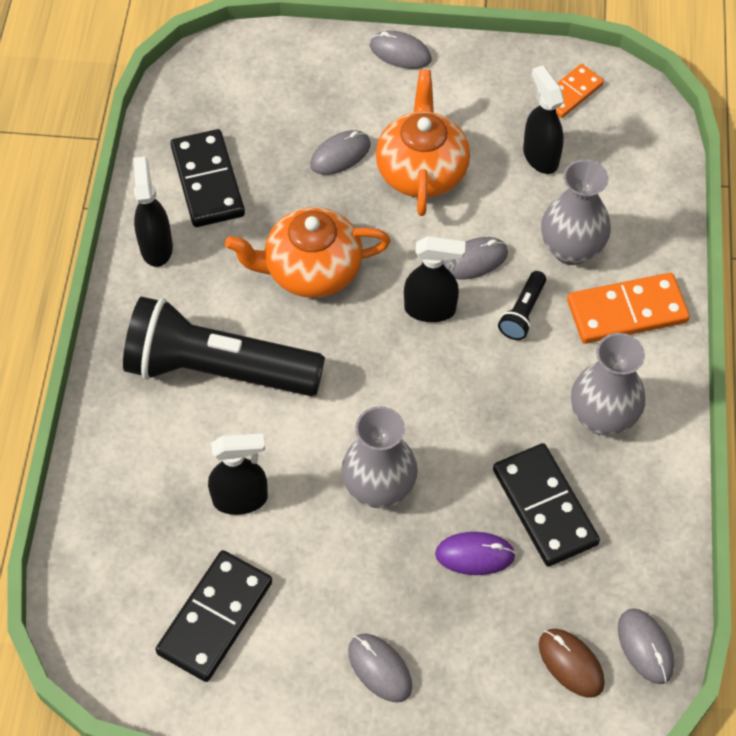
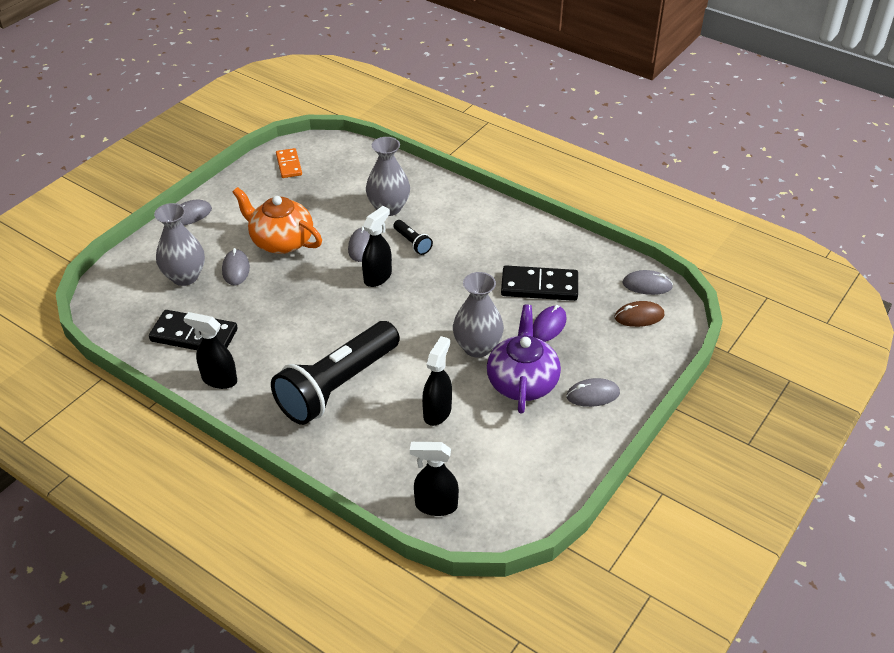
camera: 60 degrees left, 15 degrees down
(215, 617) = (509, 457): black domino -> none
(311, 270) = (305, 315): orange teapot -> none
(350, 571) = (522, 382): none -> purple teapot
(540, 156) = (318, 193): black spray bottle -> black spray bottle (435, 505)
(602, 417) = (502, 242): grey vase -> grey vase (185, 277)
(626, 311) = (445, 205): orange domino -> none

